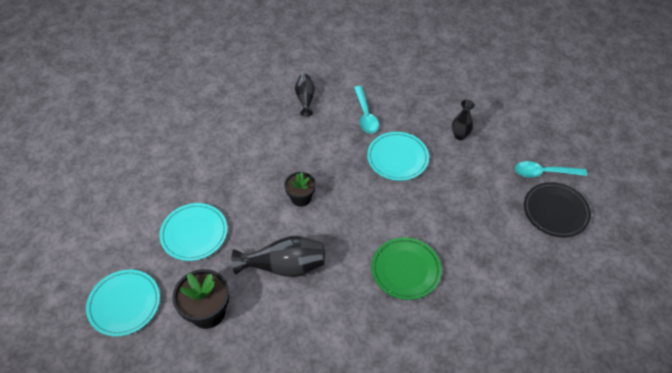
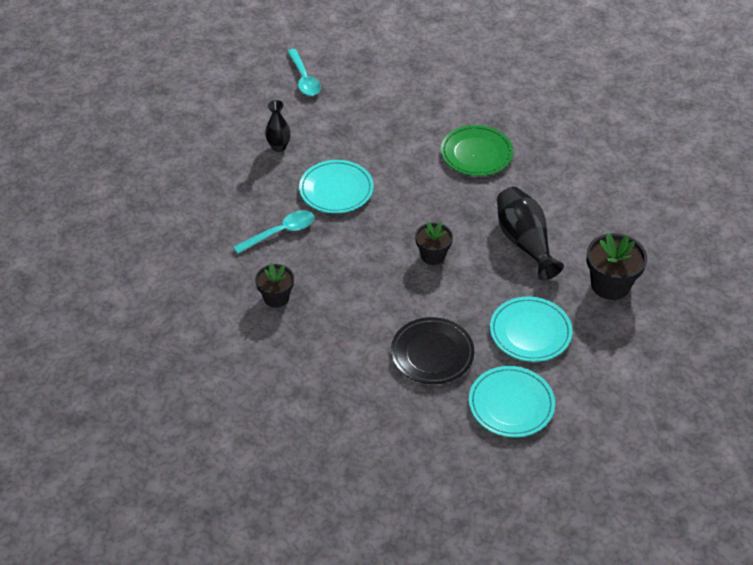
camera: 110 degrees left, 5 degrees down
(124, 304) = (646, 357): turquoise plate -> turquoise plate (511, 404)
(305, 99) = (276, 297): black vase -> black flower pot
(555, 211) = (351, 66): black plate -> black plate (432, 354)

